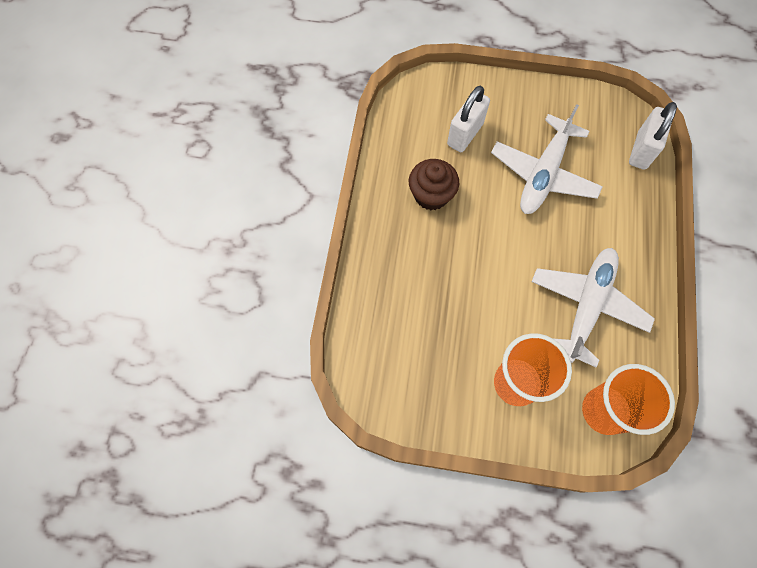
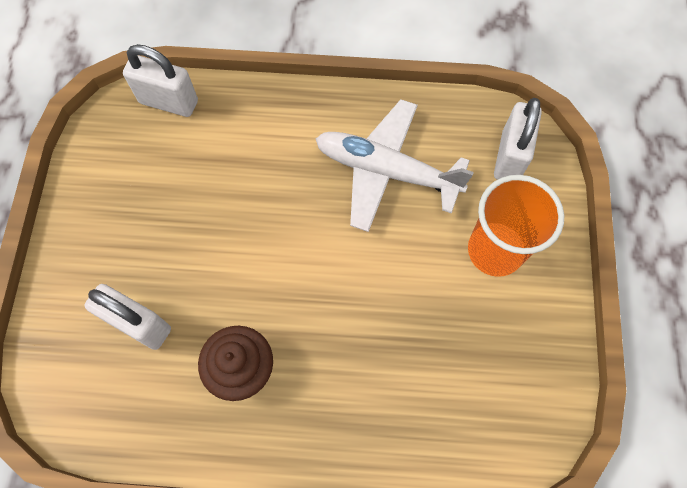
camera: 95 degrees left, 0 degrees up
(543, 174) = (205, 218): white plane -> none
(604, 411) = (509, 157): orange cup -> white padlock

